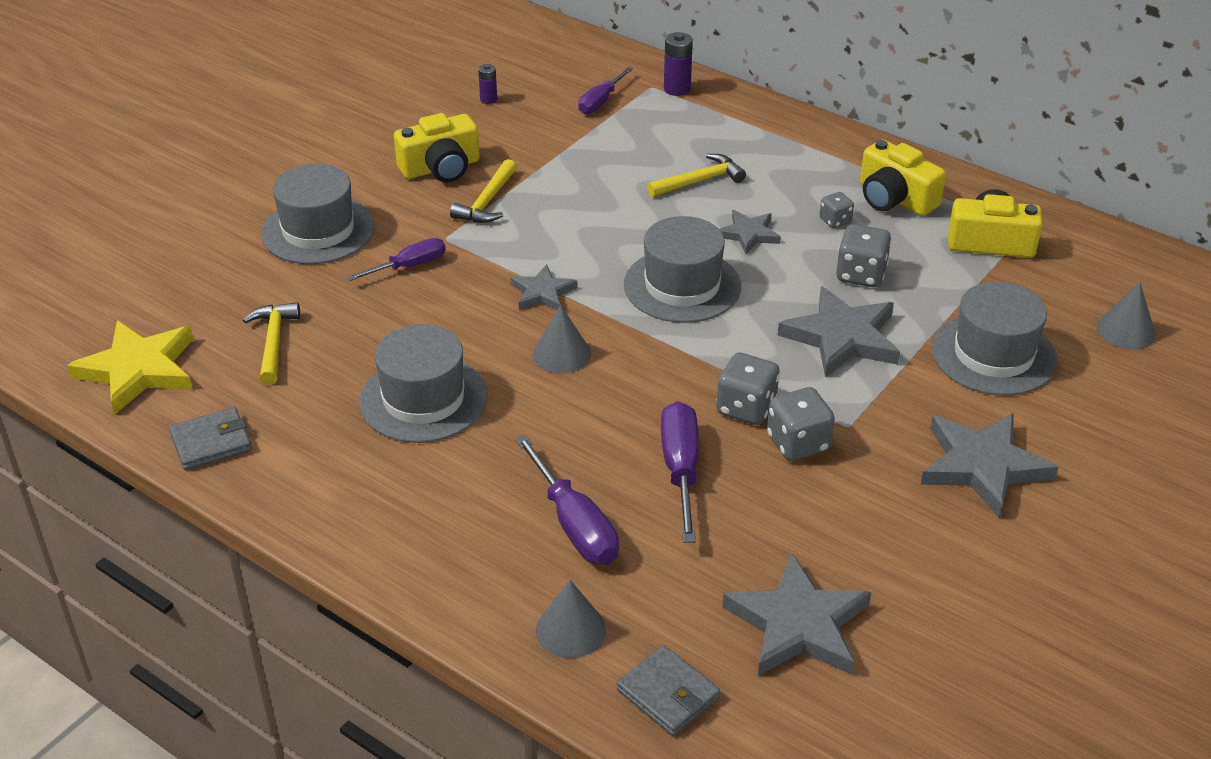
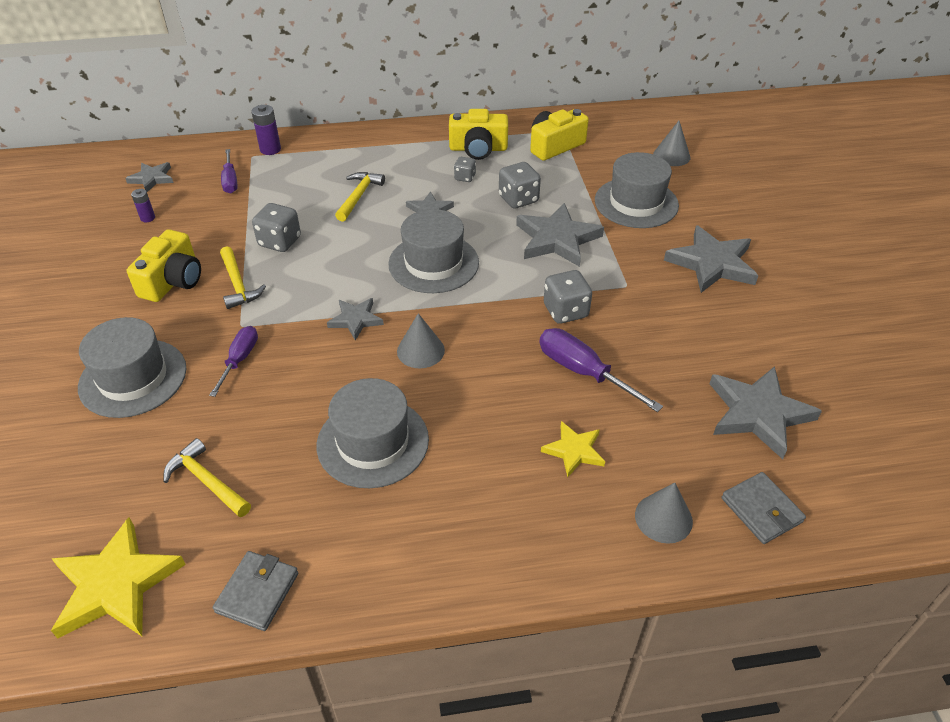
camera: 45 degrees left, 5 degrees up
(536, 63) = (152, 178): none -> grey star
(574, 524) = (574, 451): purple screwdriver -> yellow star
(668, 694) = (761, 510): grey wallet -> grey wallet turned 60 degrees clockwise
(798, 443) = (618, 312): grey dice -> grey dice (280, 242)

